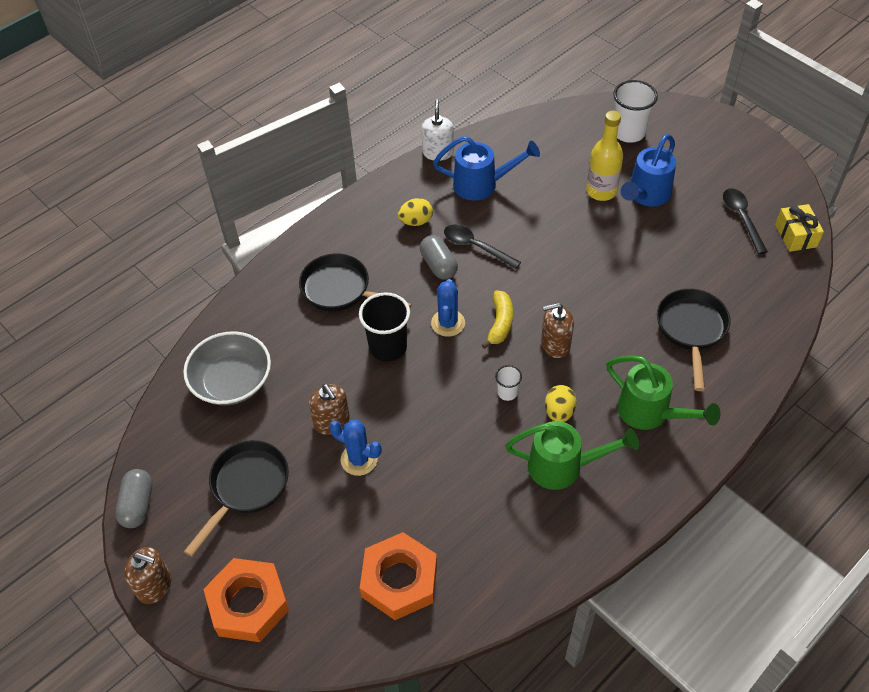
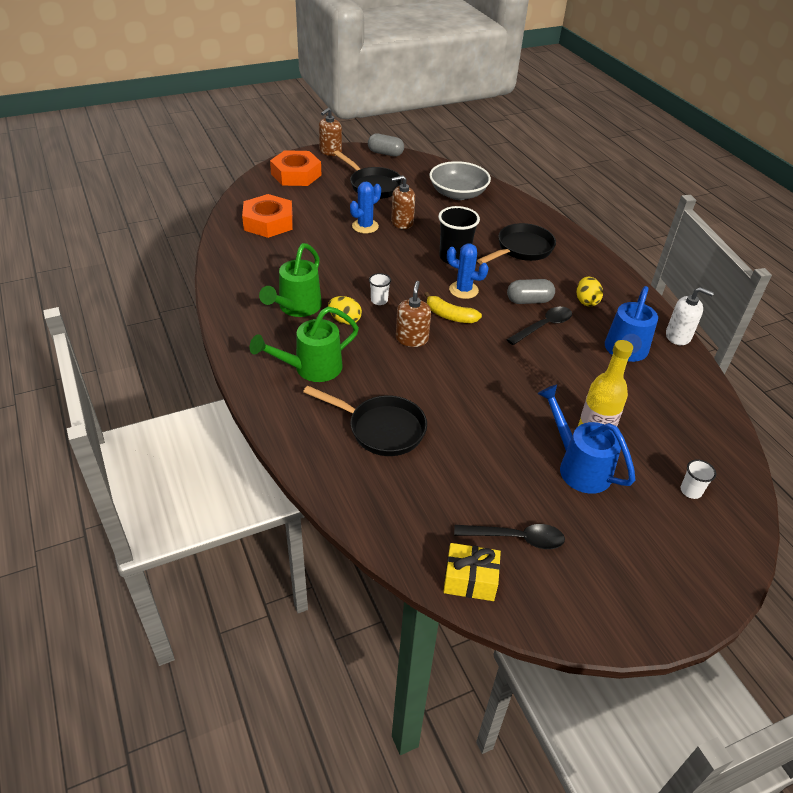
camera: 105 degrees right, 10 degrees down
(628, 133) = (691, 491): white cup -> white cup, size x0.51

